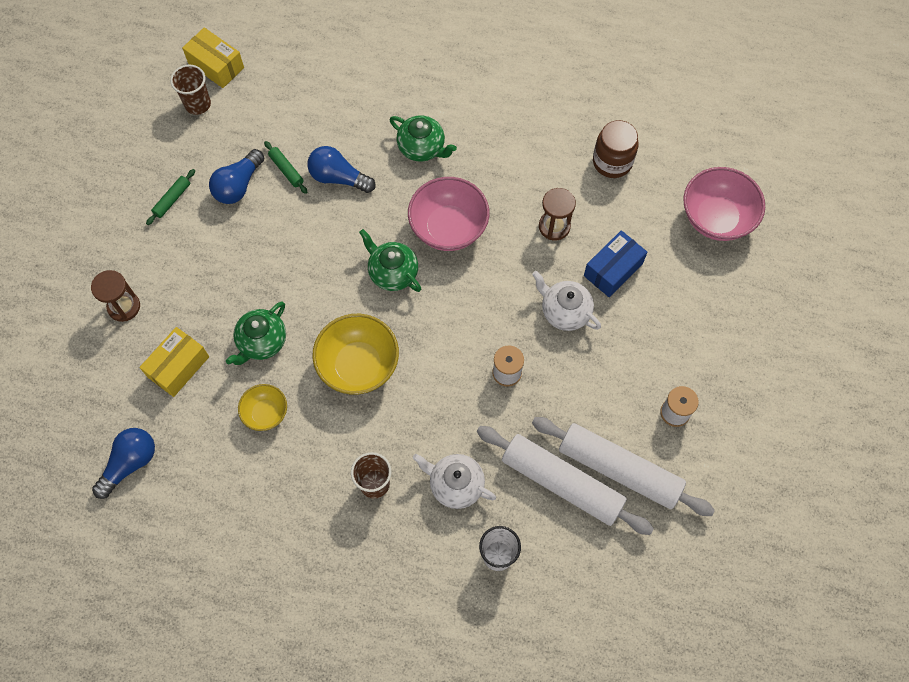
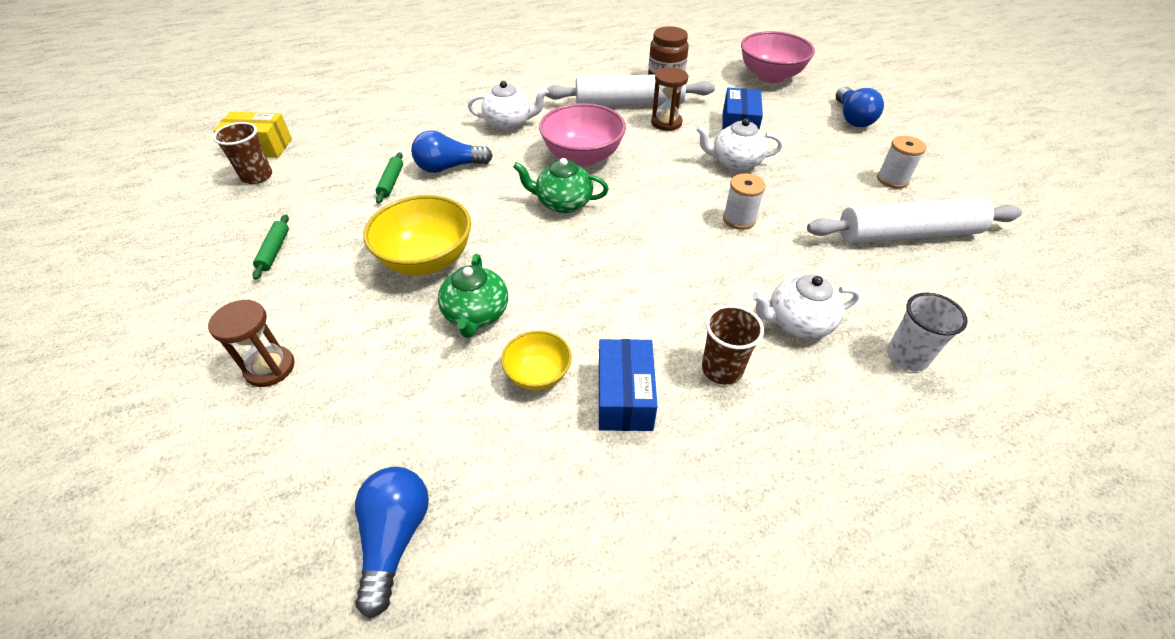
camera: 35 degrees left, 20 degrees down
(178, 367) = (389, 389): yellow box -> none
(238, 185) = (347, 211): blue light bulb -> blue light bulb (852, 118)
(286, 170) = (391, 182): green rolling pin -> green rolling pin turned 75 degrees clockwise
(302, 462) = (625, 396): none -> blue box
(358, 365) = (600, 281): yellow bowl -> yellow bowl (426, 259)
(422, 147) = (509, 123): green teapot -> white teapot
(561, 483) = (880, 267): white rolling pin -> white rolling pin (629, 103)

